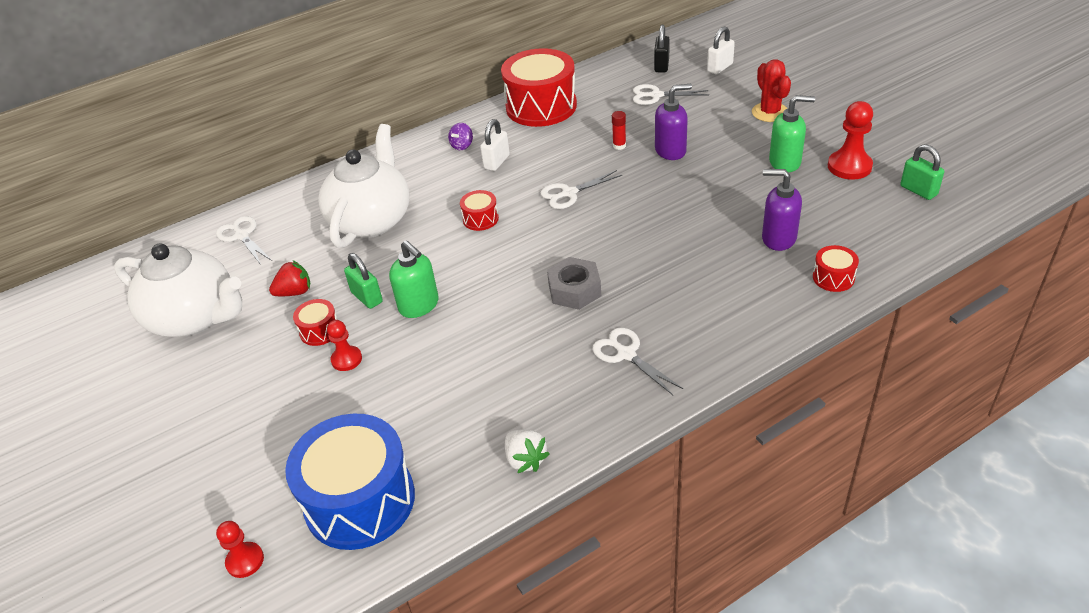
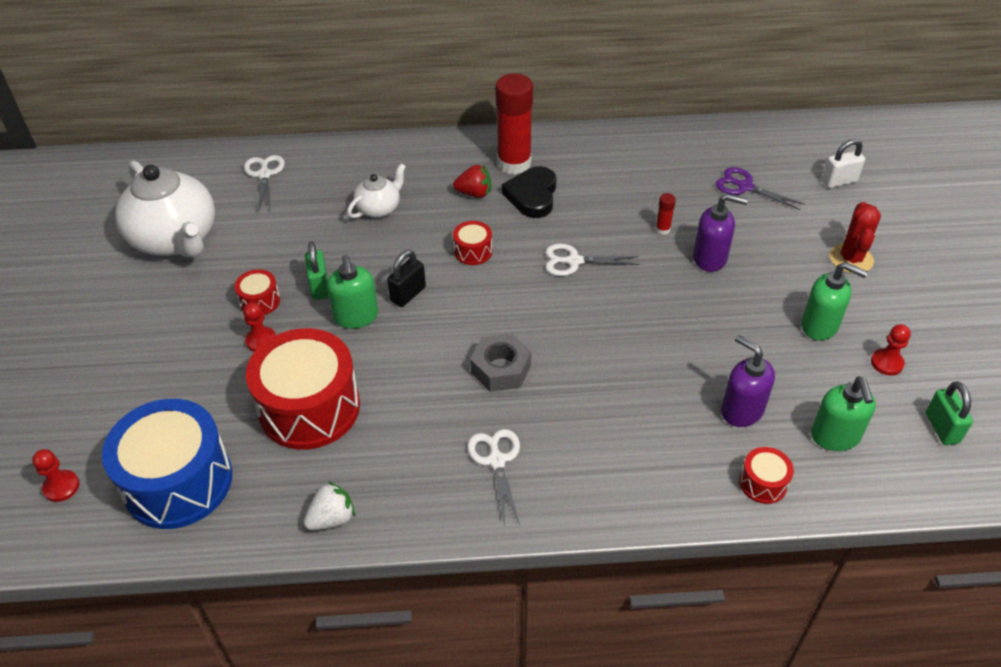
camera: 25 degrees right, 5 degrees up
(295, 292) = (267, 252): red strawberry -> red strawberry (474, 193)
(372, 220) = (379, 208): white teapot -> white teapot, size x0.50
(462, 146) = (514, 163): purple spinning top -> red glue stick
(496, 162) = (532, 196): white padlock -> black heart
(525, 460) = (332, 518): white strawberry -> white strawberry turned 120 degrees counterclockwise
(541, 106) = (620, 151): red drum -> red drum (309, 407)
(656, 95) = (745, 187): white scissors -> purple scissors
(661, 66) = (778, 153): black padlock -> black padlock (408, 294)
(849, 166) = (887, 363): red pawn -> red pawn, size x0.61
(855, 226) = (835, 436): none -> green soap dispenser

